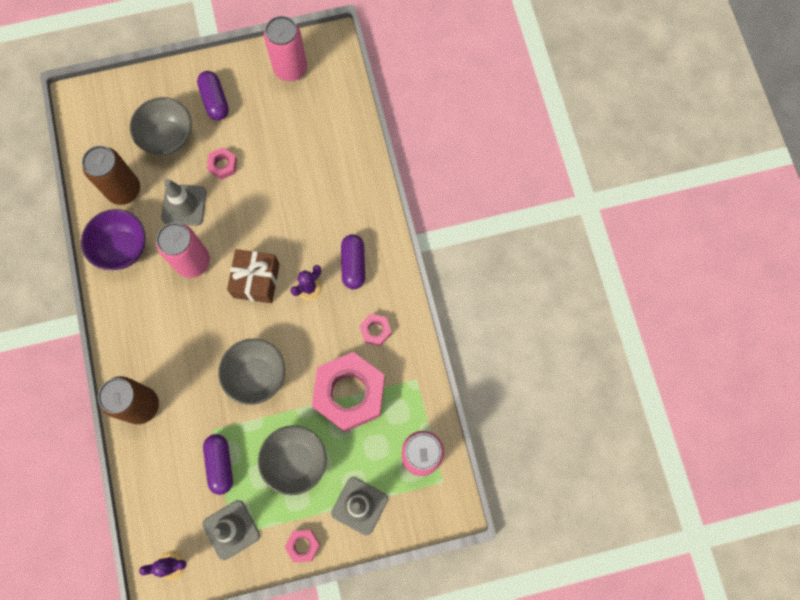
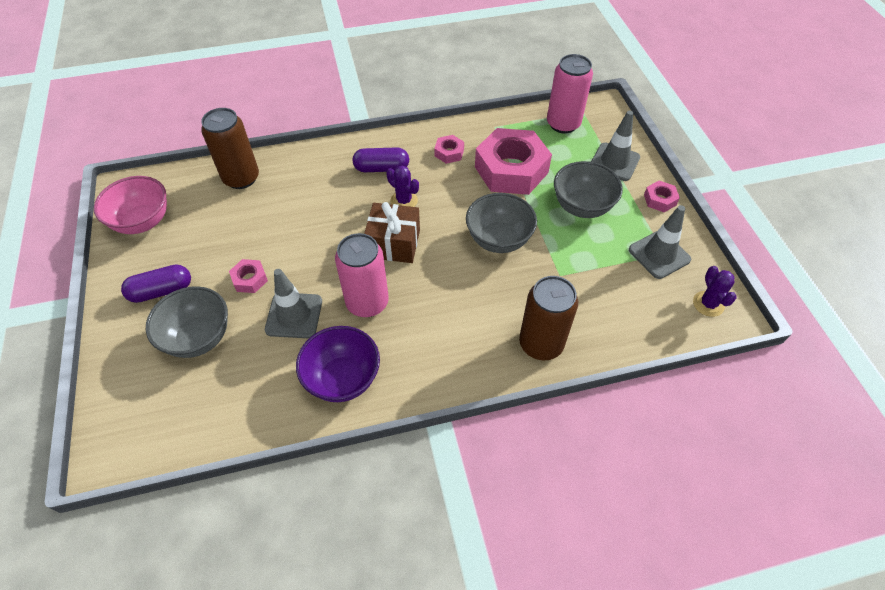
camera: 90 degrees left, 20 degrees down
(124, 190) = (262, 383): brown can -> brown can (241, 178)
(220, 464) = (595, 266): purple capsule -> none
(290, 68) = (143, 222): pink can -> pink bowl

